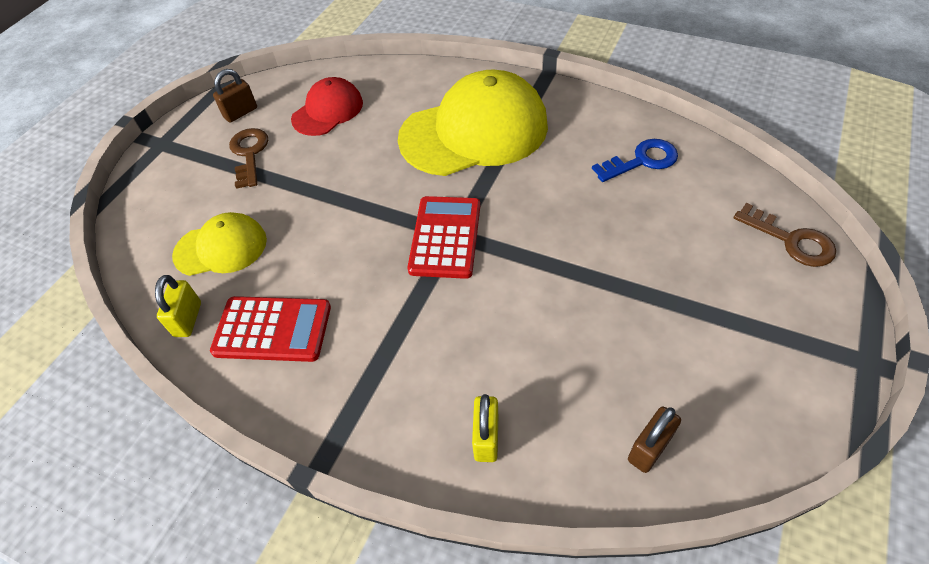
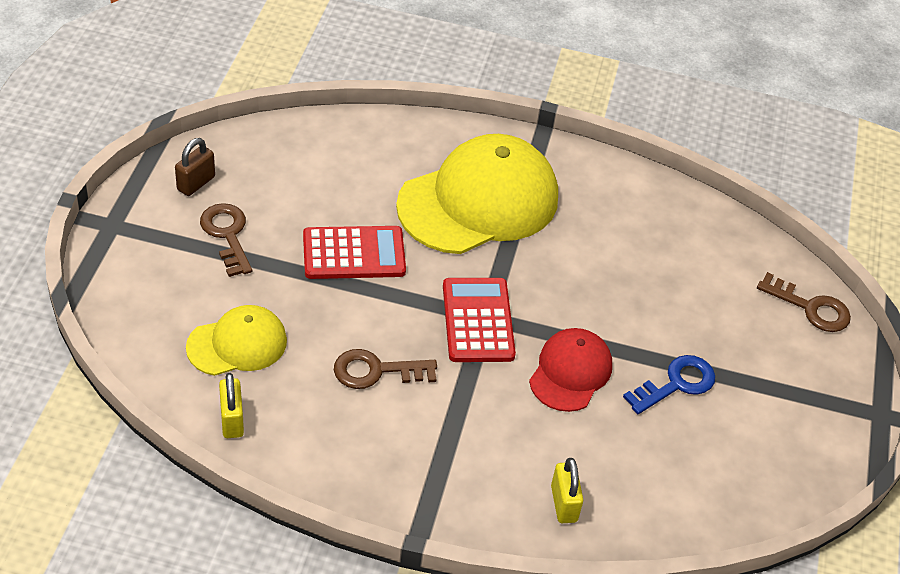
camera: 20 degrees left, 5 degrees down
(272, 329) = (327, 424): red calculator -> red calculator (354, 254)
(328, 111) = (302, 179): red cap -> red cap (570, 372)
(336, 280) = (376, 371): none -> brown key
(641, 161) = (661, 230): blue key -> blue key (676, 384)
(649, 448) = (706, 499): brown padlock -> none

